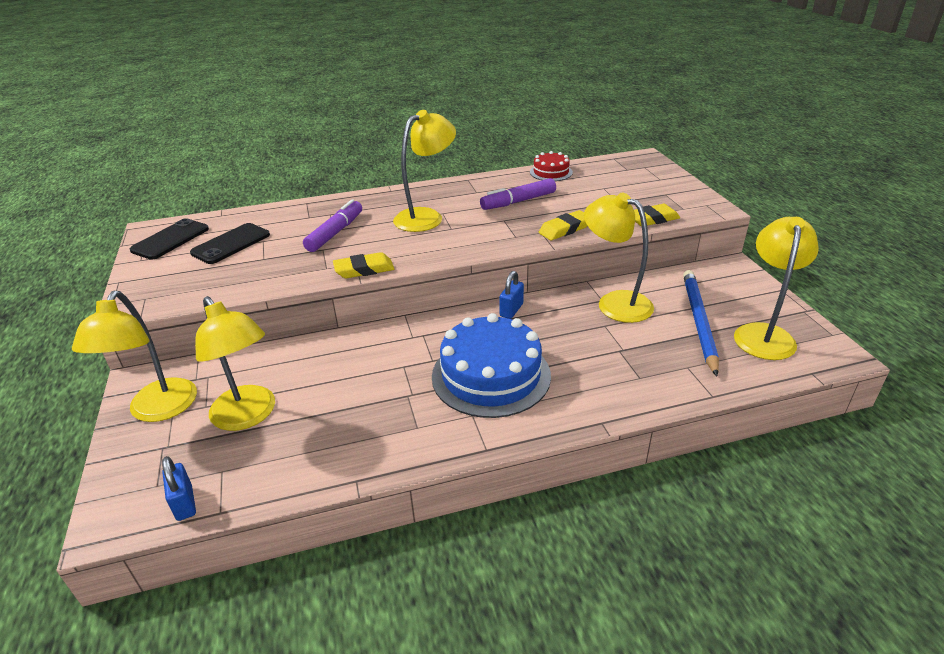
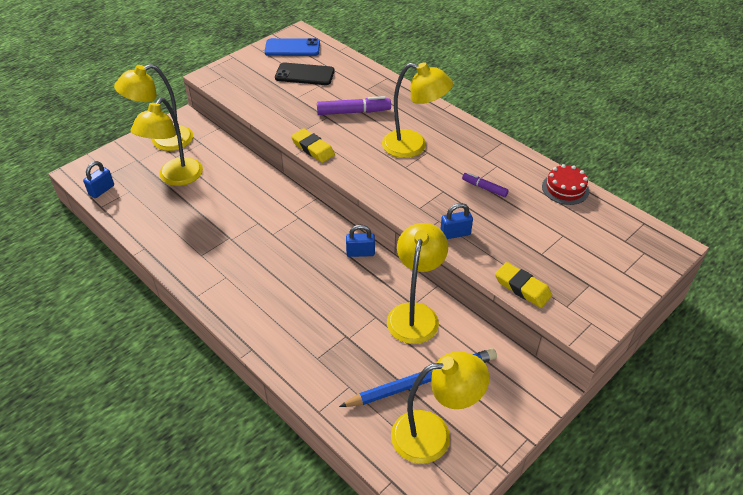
camera: 60 degrees right, 10 degrees up
(170, 239) = (292, 48): black phone -> blue phone
(491, 375) = (272, 271): blue cake -> none
(518, 201) = (484, 188): purple marker -> purple marker, size x0.59
(565, 229) = (455, 234): yellow eraser -> blue padlock

